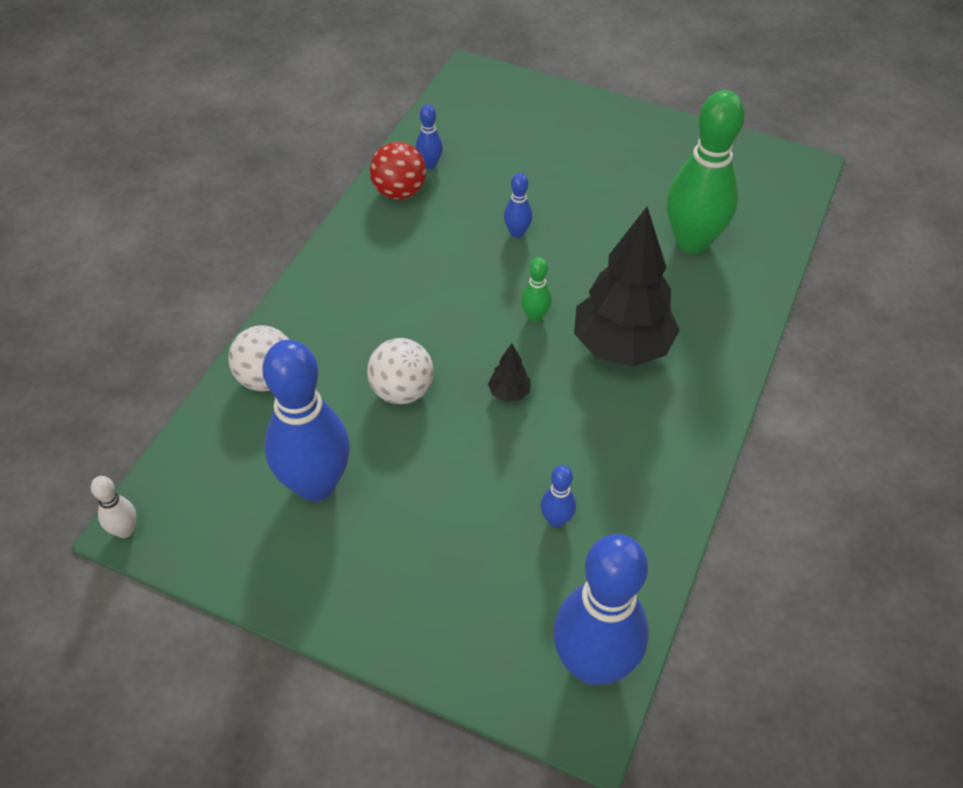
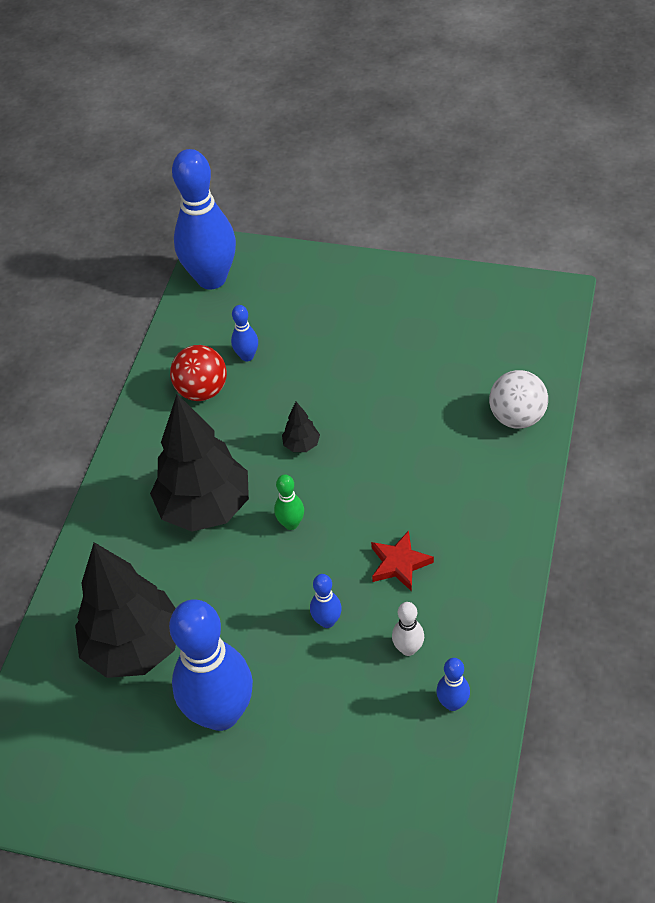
camera: 175 degrees right, 0 degrees up
(125, 530) = (563, 291): white bowling pin -> white bowling pin (408, 649)
(315, 484) = (438, 345): blue bowling pin -> blue bowling pin (221, 713)
(399, 192) = (474, 652): red ball -> red ball (202, 391)
(402, 391) = (395, 429): white ball -> none
(439, 265) = (399, 563): none -> red star
(692, 242) = (134, 647): green bowling pin -> black tree

